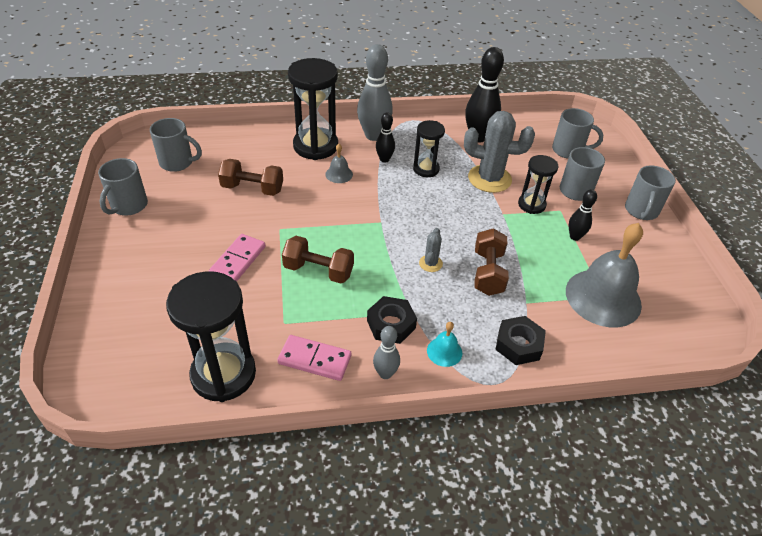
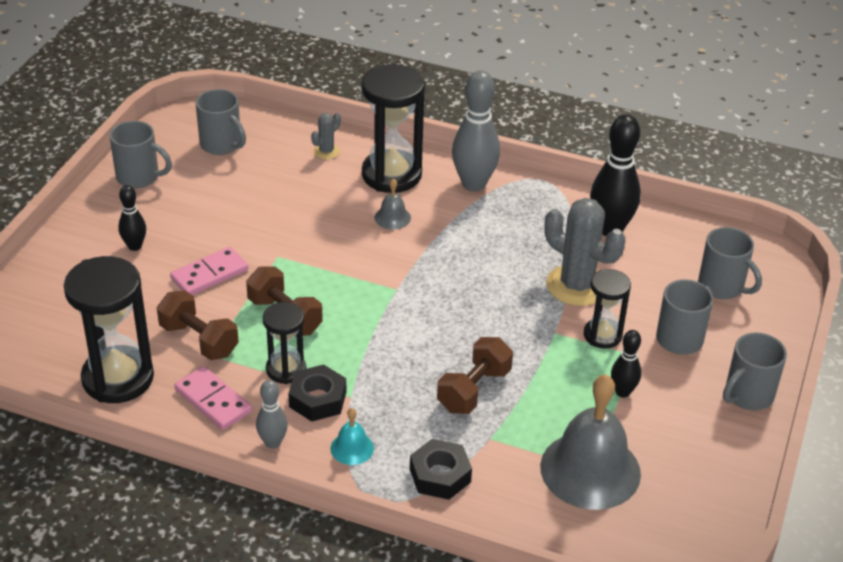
camera: 30 degrees right, 5 degrees down
(128, 206) = (139, 177): grey mug -> grey mug turned 120 degrees counterclockwise
(252, 188) = (281, 201): brown dumbbell -> brown dumbbell (199, 340)
(384, 159) = (462, 218): black bowling pin -> black bowling pin (134, 246)
(426, 169) = (504, 247): black hourglass -> black hourglass (286, 369)
(430, 263) = (415, 355): grey cactus -> grey cactus (326, 151)

